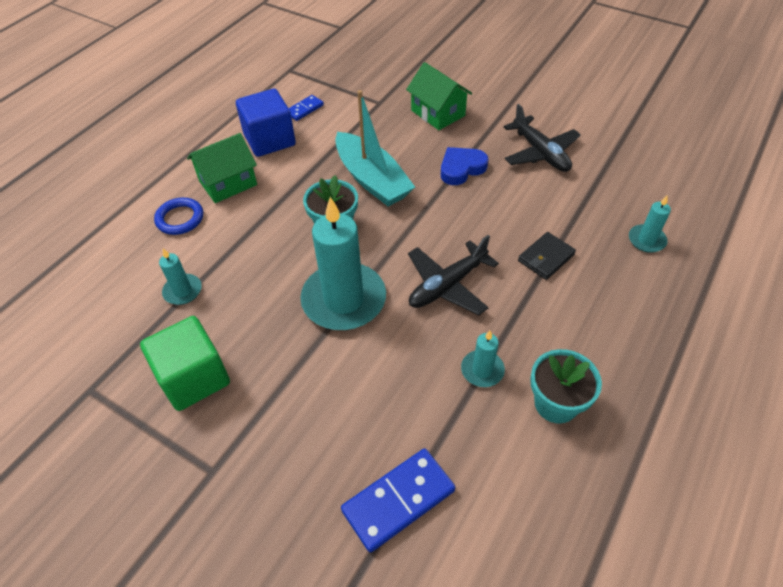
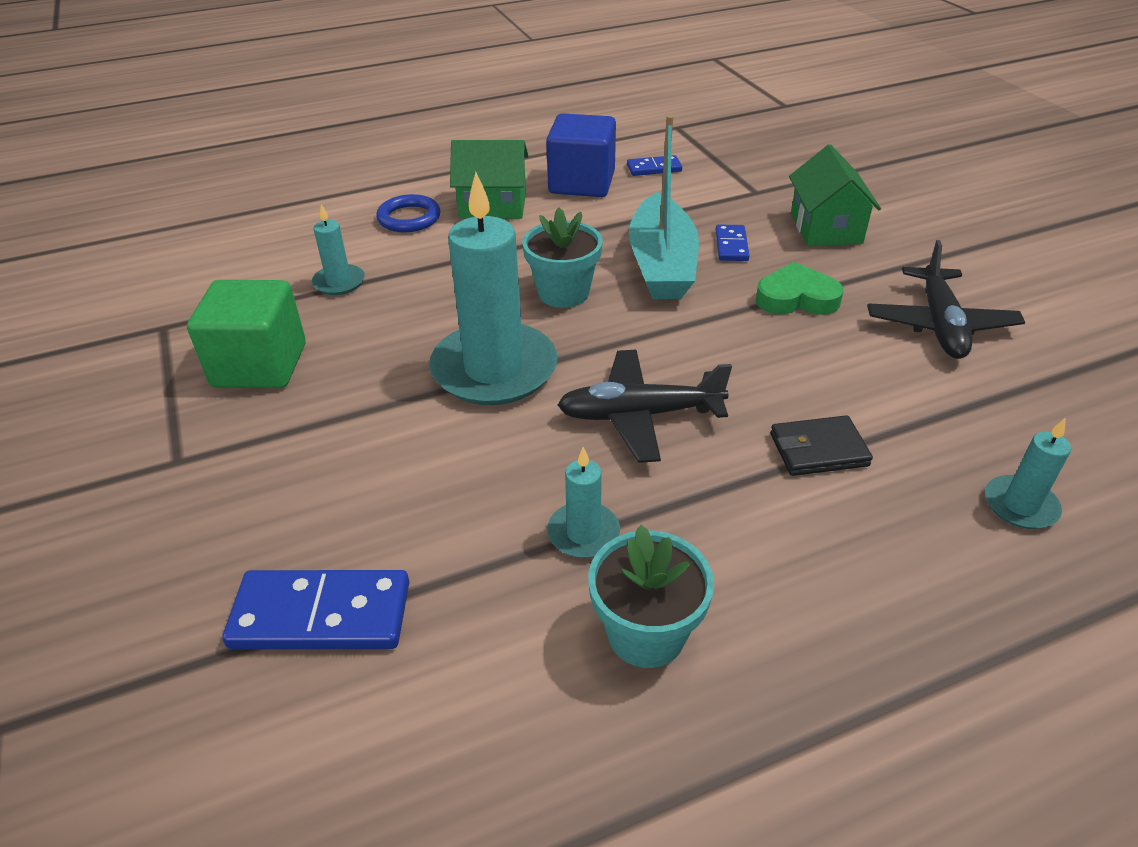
camera: 35 degrees right, 10 degrees down
(399, 148) = (731, 245): none -> blue domino
(461, 168) = (796, 298): blue heart -> green heart

